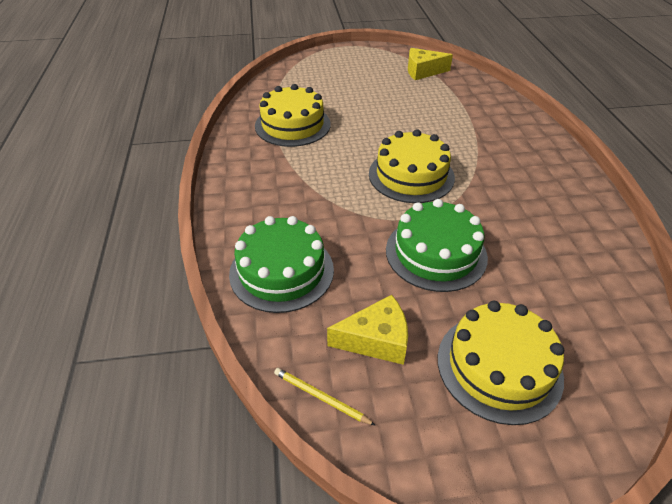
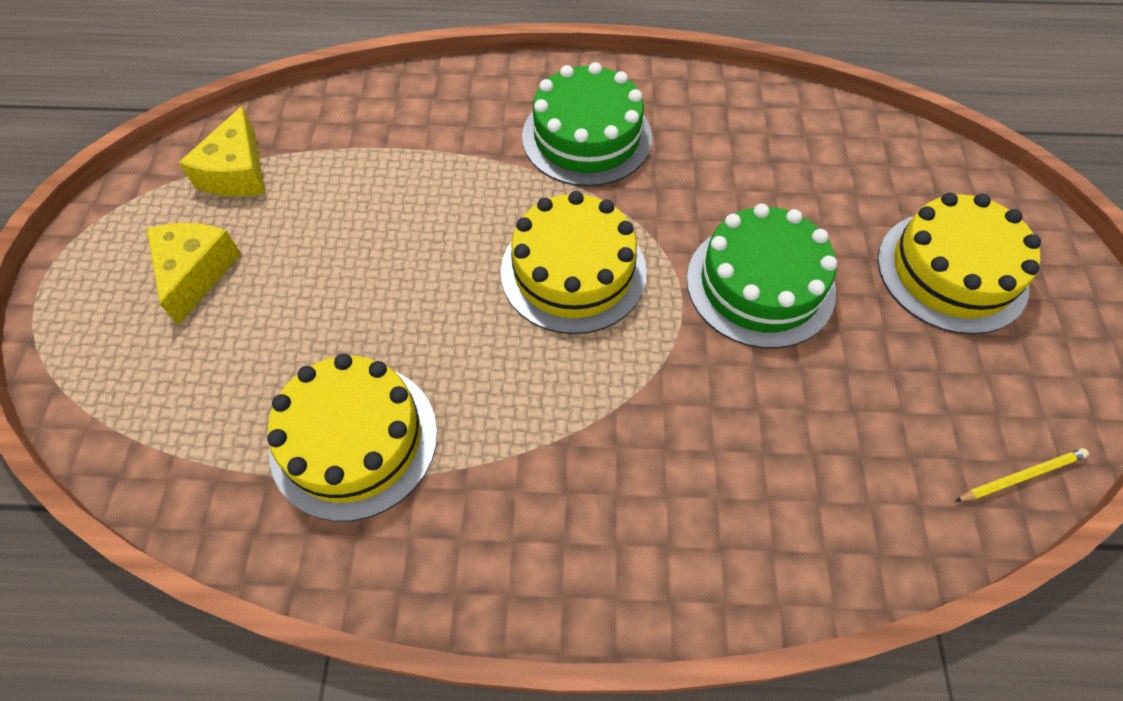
camera: 80 degrees left, 15 degrees up
(281, 271) = (791, 505): green cake -> green cake (587, 137)
(321, 397) = (1020, 476): yellow pencil -> yellow pencil turned 150 degrees counterclockwise
(376, 340) = (922, 393): yellow cheese -> yellow cheese (196, 273)

